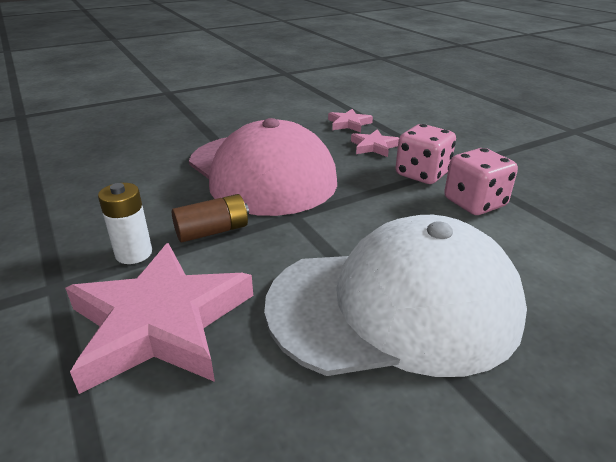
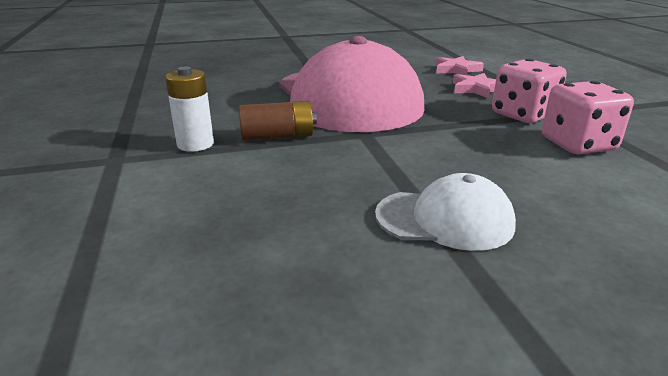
camera: 15 degrees right, 5 degrees down
(161, 322) = (193, 198): pink star -> none
(395, 306) = (445, 219): white cap -> white cap, size x0.46

